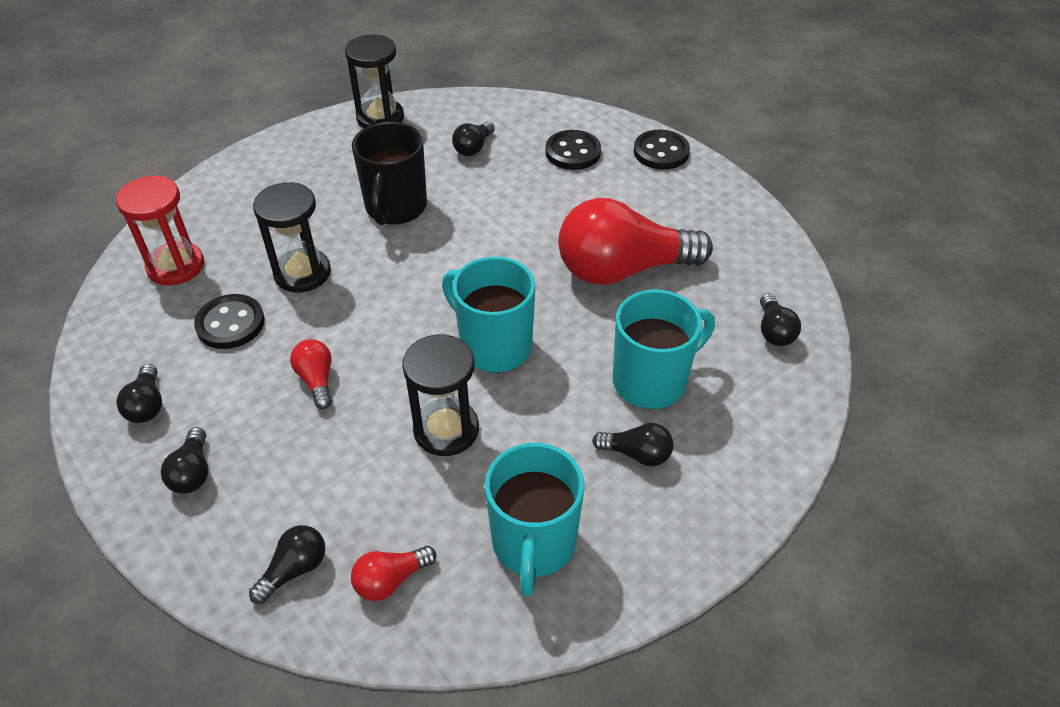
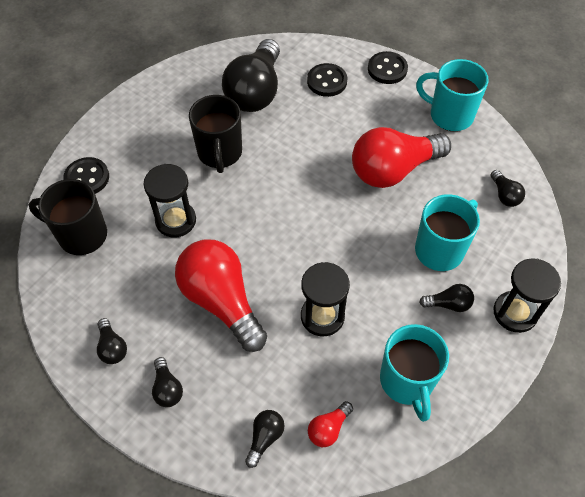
camera: 15 degrees left, 10 degrees up
(176, 266) = (81, 235): red hourglass -> black mug
(230, 324) = (142, 272): black button -> black button (87, 178)
(317, 380) = (221, 301): red light bulb -> red light bulb, size x2.32
(380, 118) = (177, 79): black hourglass -> black hourglass (515, 313)
(473, 148) = (255, 91): black light bulb -> black light bulb, size x2.32
(494, 346) = (330, 247): turquoise mug -> turquoise mug (449, 115)

